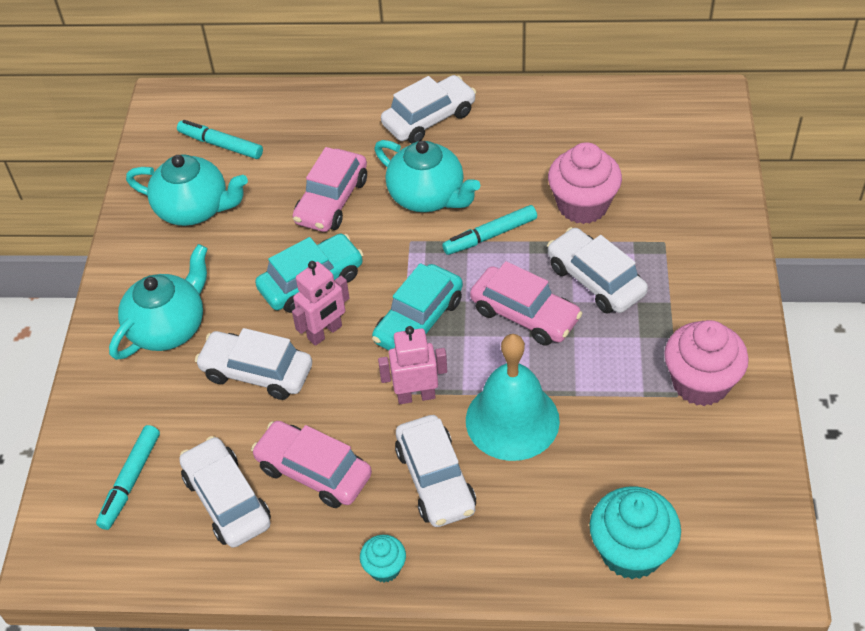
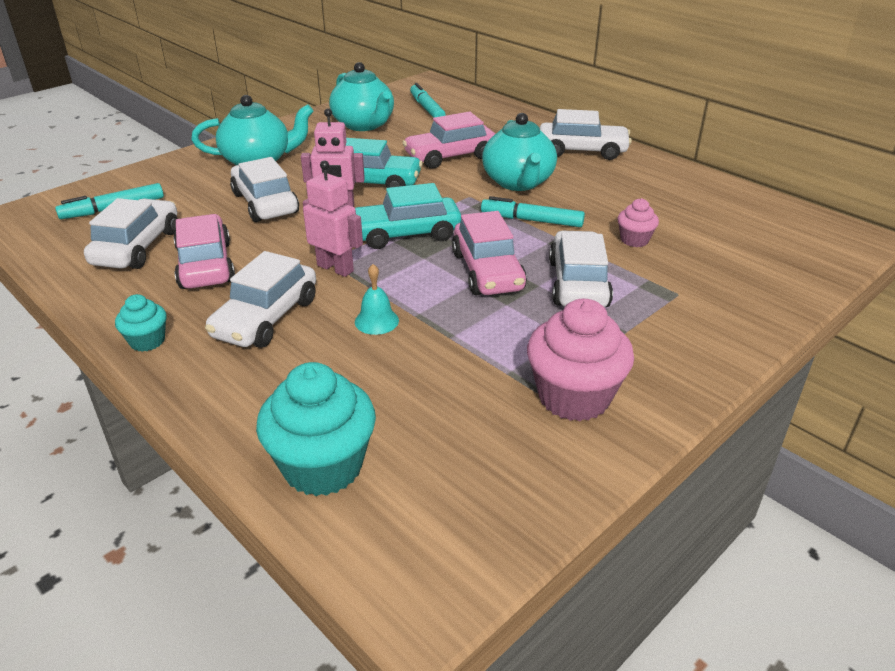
camera: 40 degrees right, 15 degrees down
(512, 420) = (376, 321): turquoise bell -> turquoise bell, size x0.43
(582, 205) = (634, 240): pink cupcake -> pink cupcake, size x0.52

